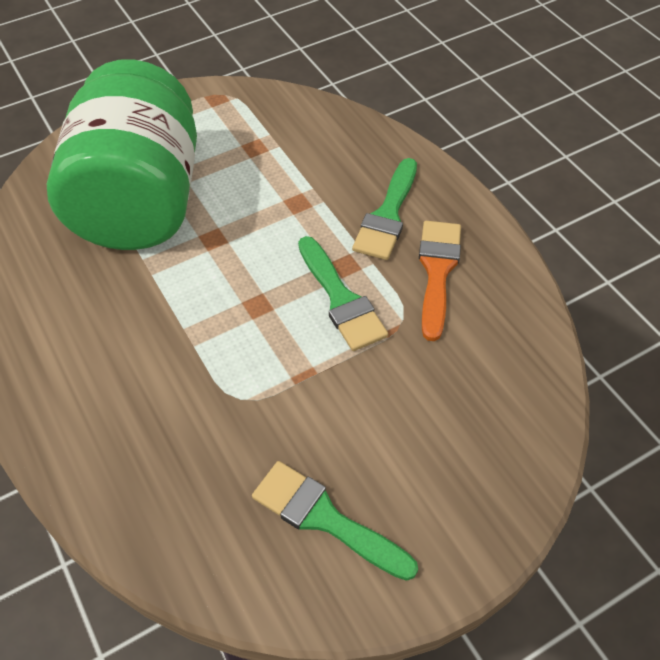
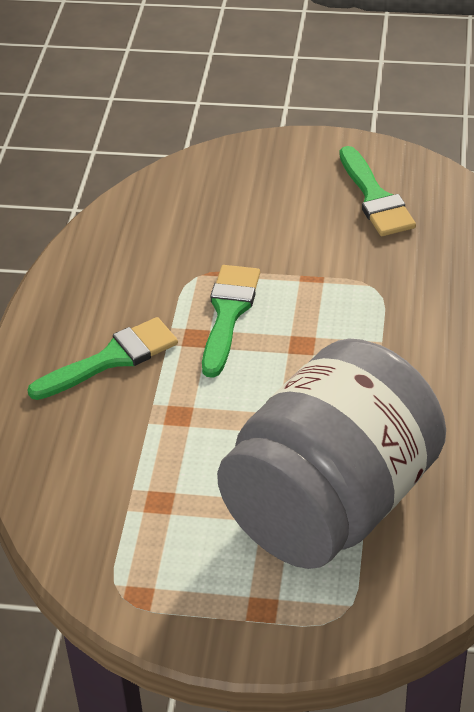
camera: 140 degrees left, 10 degrees down
(139, 201) = (331, 504): green jar -> grey jar
(437, 271) = (127, 294): orange brush -> none

